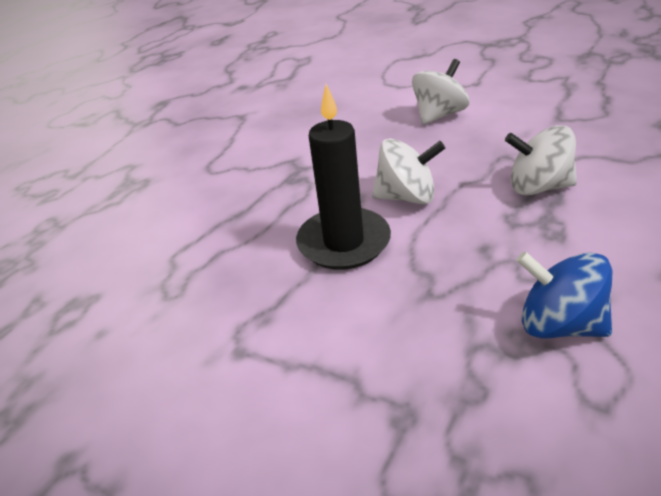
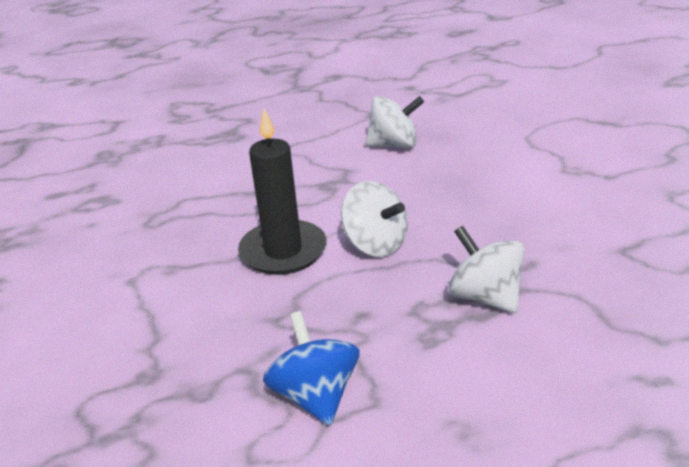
camera: 40 degrees right, 5 degrees down
(439, 115) = (518, 190): white spinning top -> white spinning top (394, 145)

